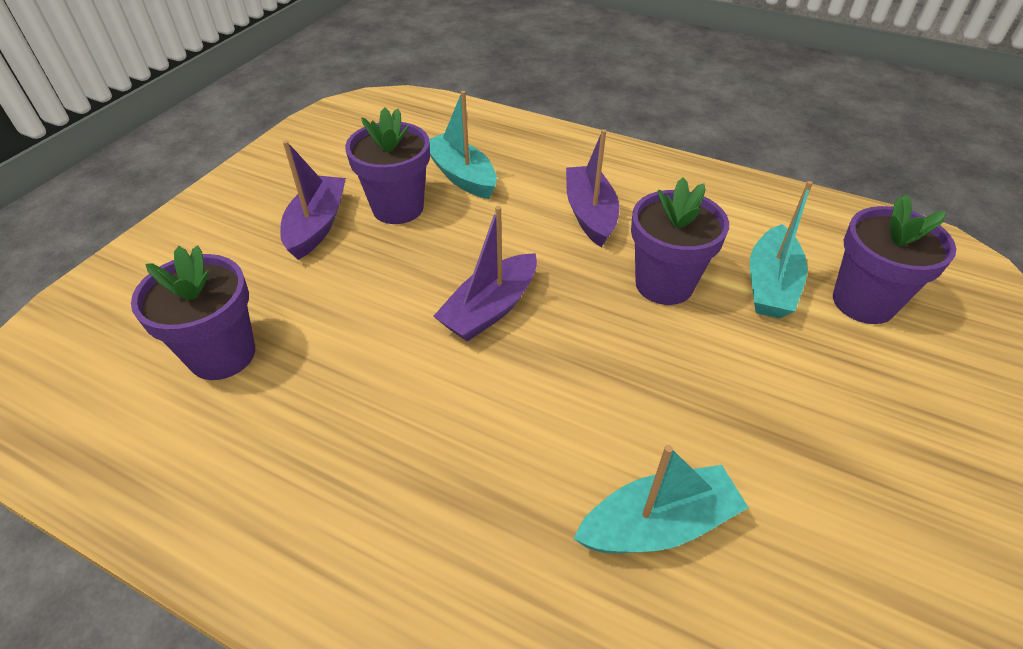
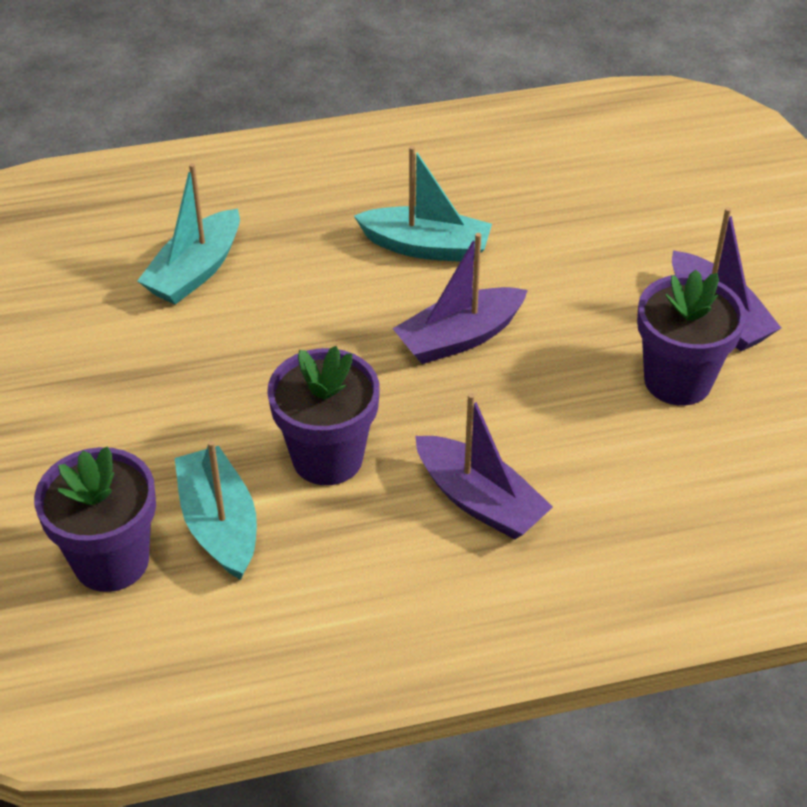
camera: 140 degrees right, 0 degrees up
(222, 355) = (607, 191): purple flower pot -> none
(461, 176) = (676, 463): turquoise boat -> turquoise boat (426, 247)
(490, 309) = (459, 337): purple boat -> purple boat turned 120 degrees counterclockwise

